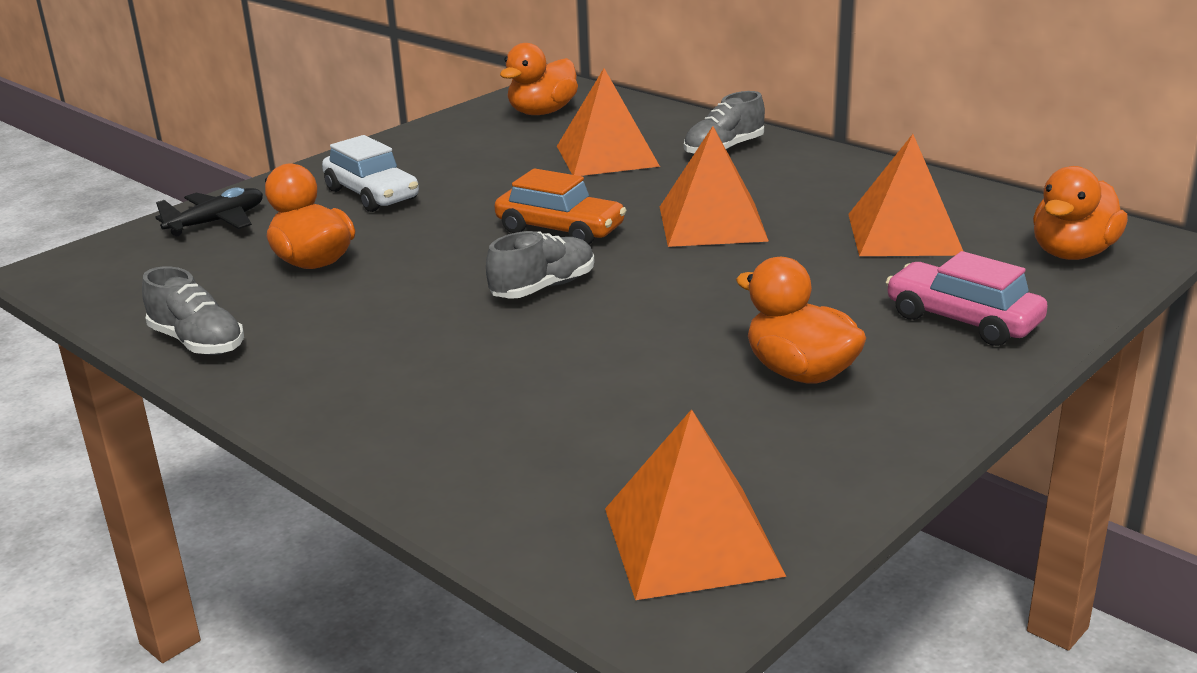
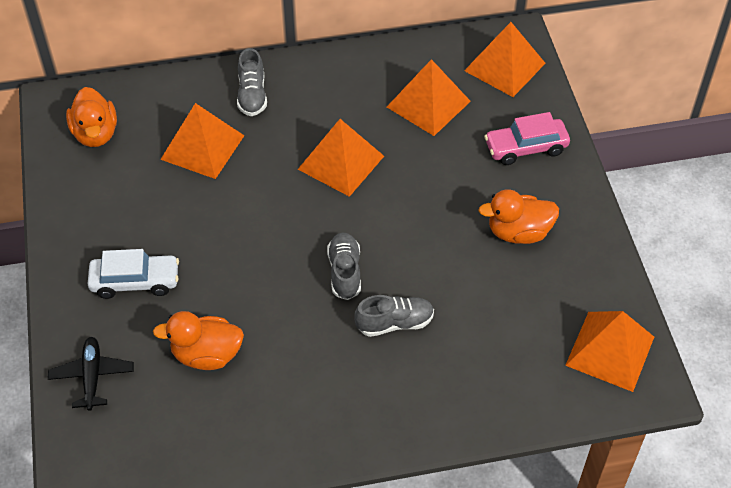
camera: 55 degrees left, 25 degrees up
(197, 342) = (261, 451): grey shoe -> grey shoe (394, 323)
(560, 230) = (282, 226): orange car -> none
(1072, 253) = (505, 67): orange duck -> orange pyramid

